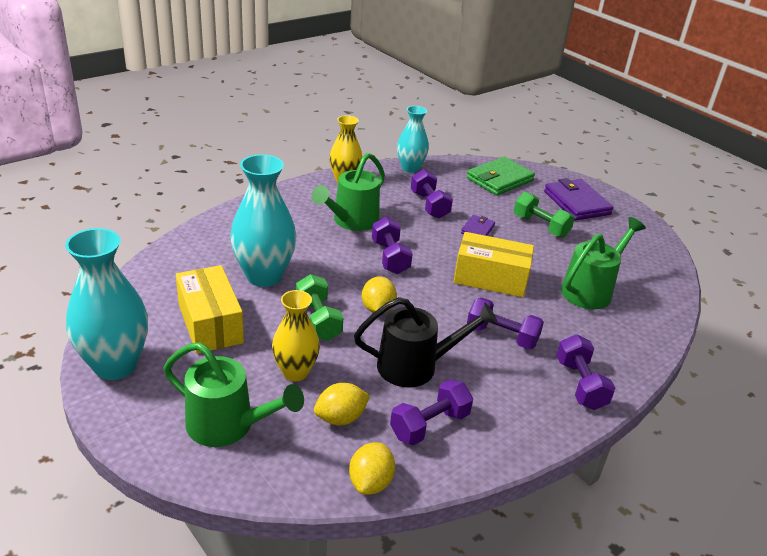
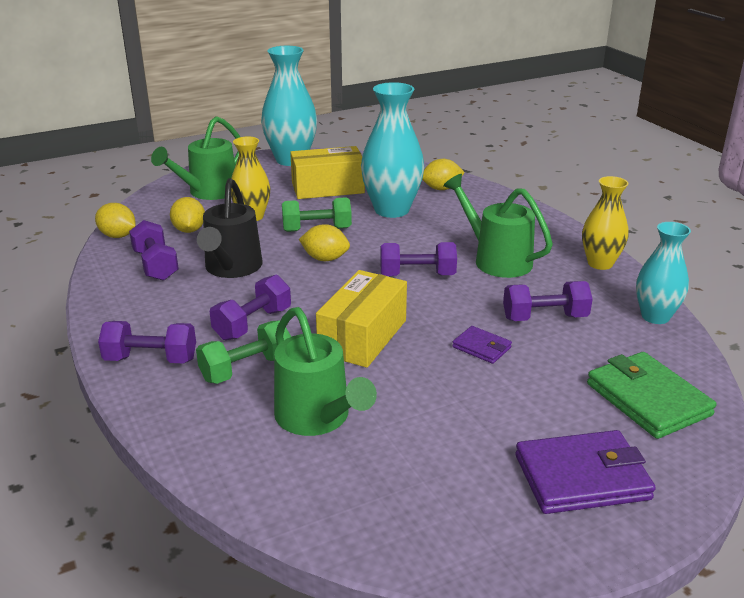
camera: 105 degrees right, 5 degrees down
(209, 248) = (441, 189): none -> yellow lemon
(540, 226) = (494, 410): green dumbbell -> green dumbbell (246, 369)

